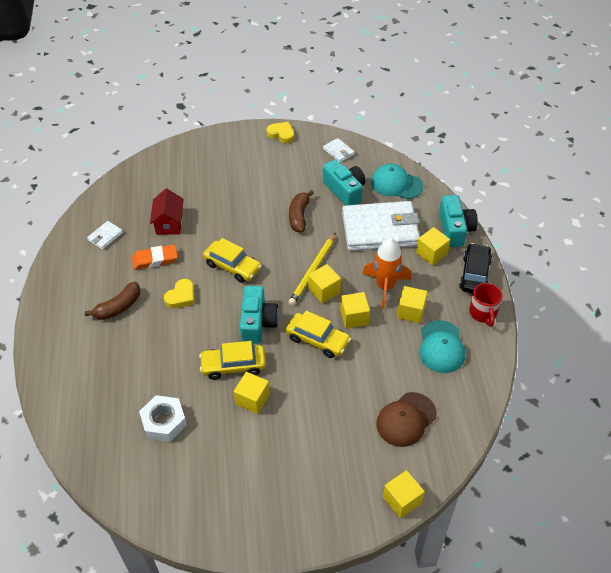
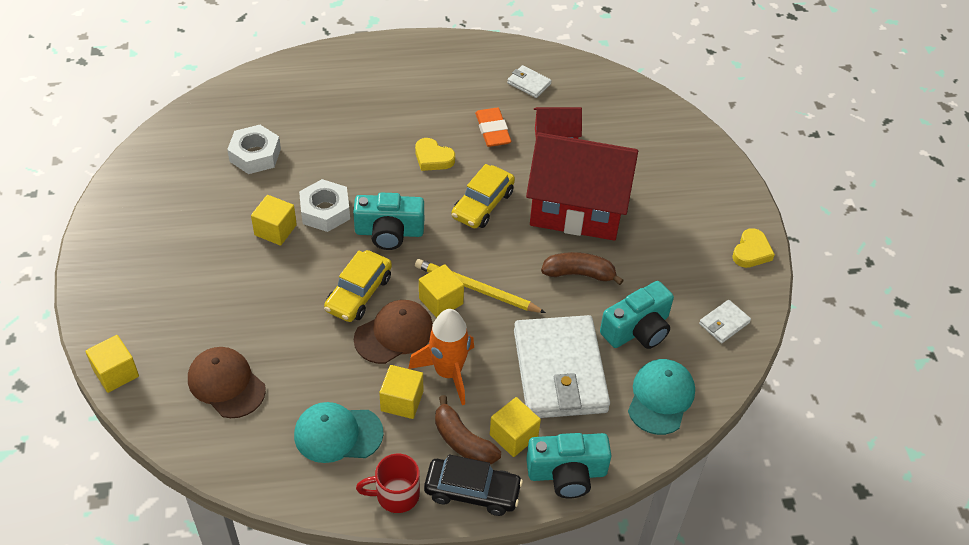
camera: 85 degrees right, 0 degrees up
(118, 307) = (418, 105): brown banana -> brown banana (463, 441)
(233, 366) = (325, 211): yellow car -> white nut
(239, 214) = (577, 208): none -> red house
(354, 317) = (394, 334): yellow cube -> brown cap

